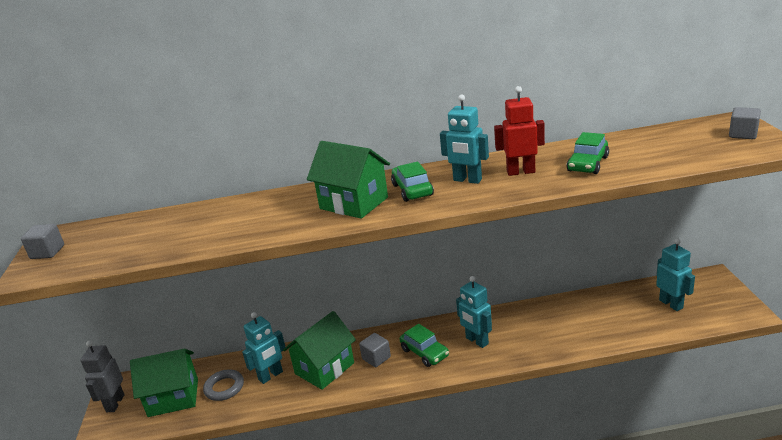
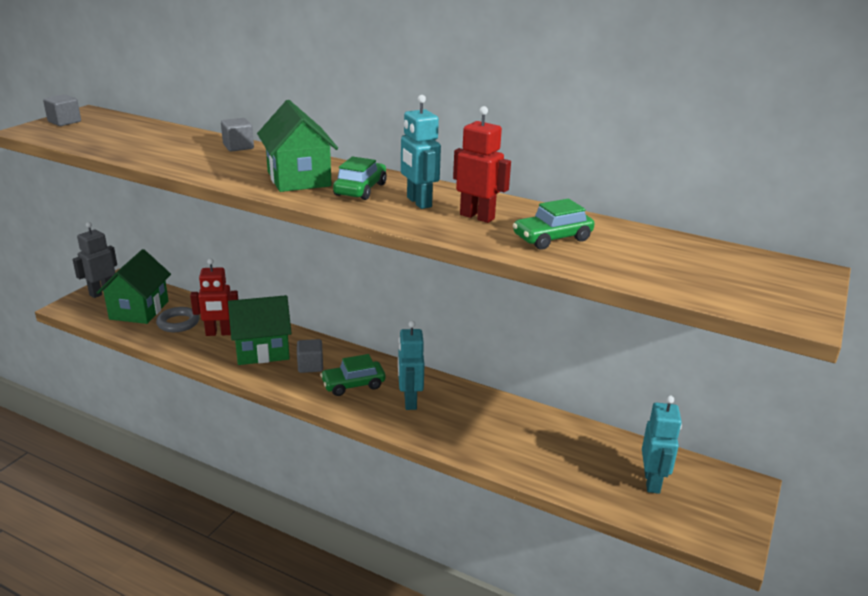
camera: 30 degrees right, 0 degrees up
(173, 398) = (139, 310): green house -> green house turned 75 degrees clockwise
(271, 376) = (219, 333): turquoise robot -> red robot
(424, 352) = (353, 384): green car -> green car turned 75 degrees clockwise
(743, 134) = (785, 287): grey cube -> grey cube (238, 147)

